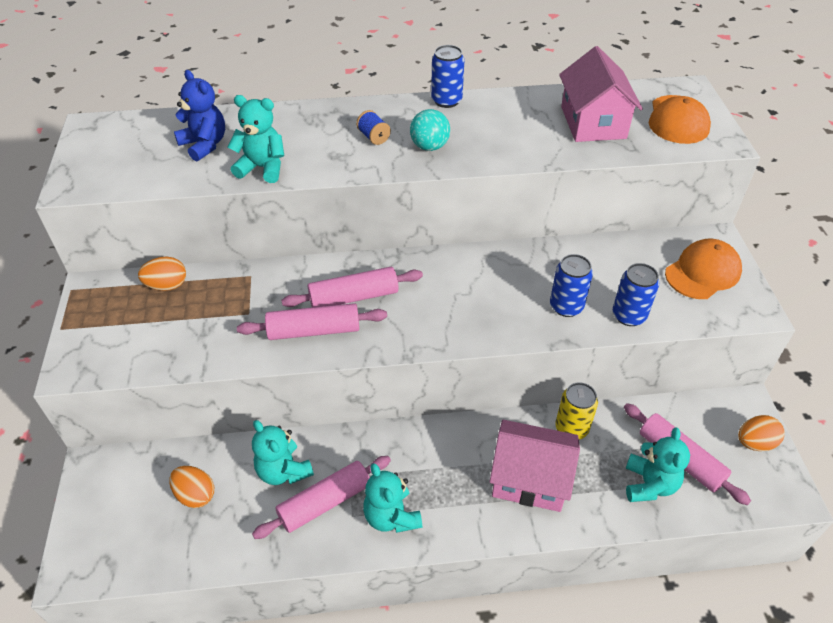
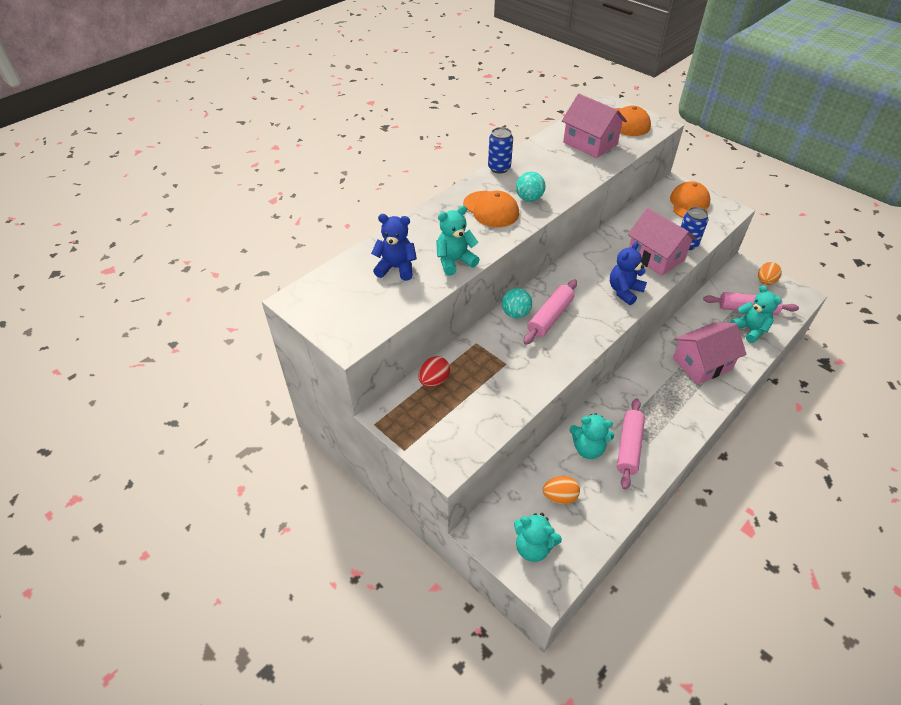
camera: 40 degrees left, 0 degrees up
(167, 285) = (434, 380): orange egg -> red egg
(314, 330) = (555, 348): pink rolling pin -> none
(325, 272) = (515, 314): none -> turquoise ball
(373, 137) = (491, 209): blue spool -> orange cap
(391, 516) = (667, 428): turquoise teddy bear -> turquoise teddy bear (533, 547)
(472, 321) = (624, 291): none -> blue teddy bear
(566, 306) = (655, 257): blue can -> pink house
(571, 428) = (690, 327): yellow can -> none

